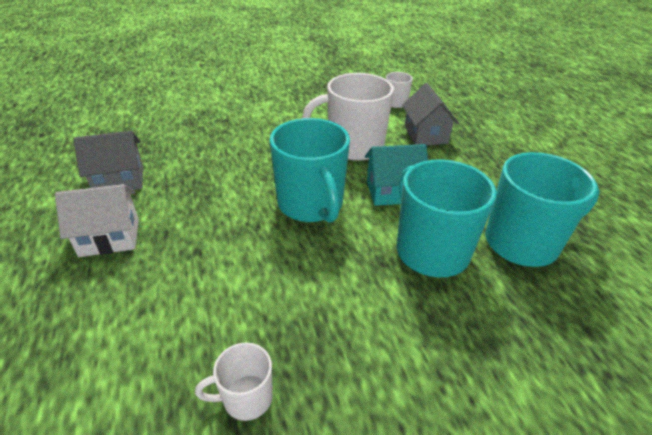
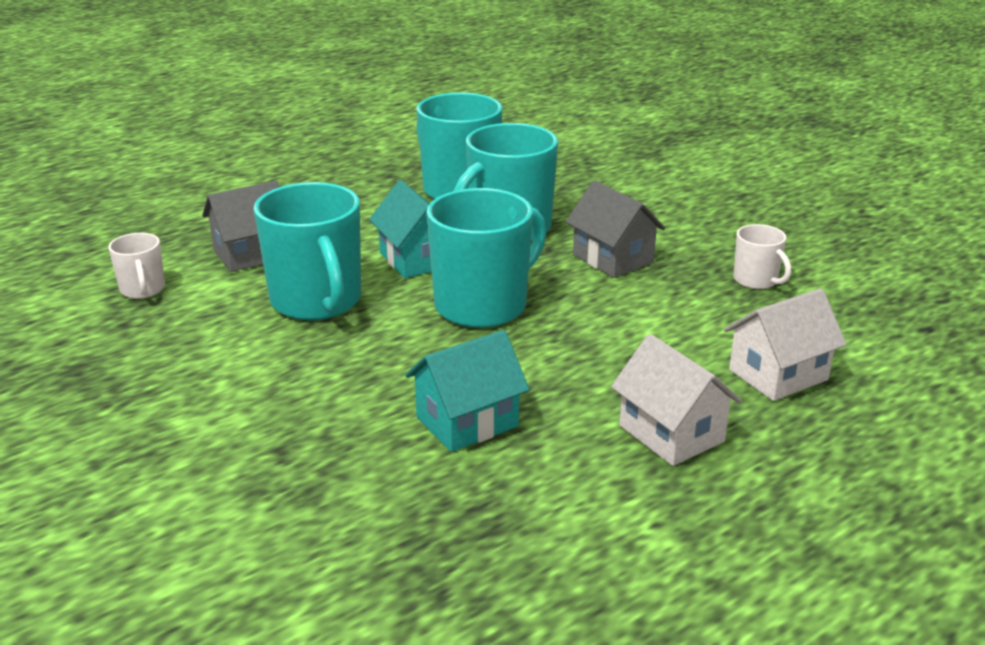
camera: 110 degrees left, 10 degrees down
(105, 325) = (778, 375): none -> white house
(119, 181) = (552, 489): grey house -> grey house (613, 258)
(196, 169) = (467, 422): none -> turquoise house
(353, 147) = (317, 302): white mug -> turquoise mug

